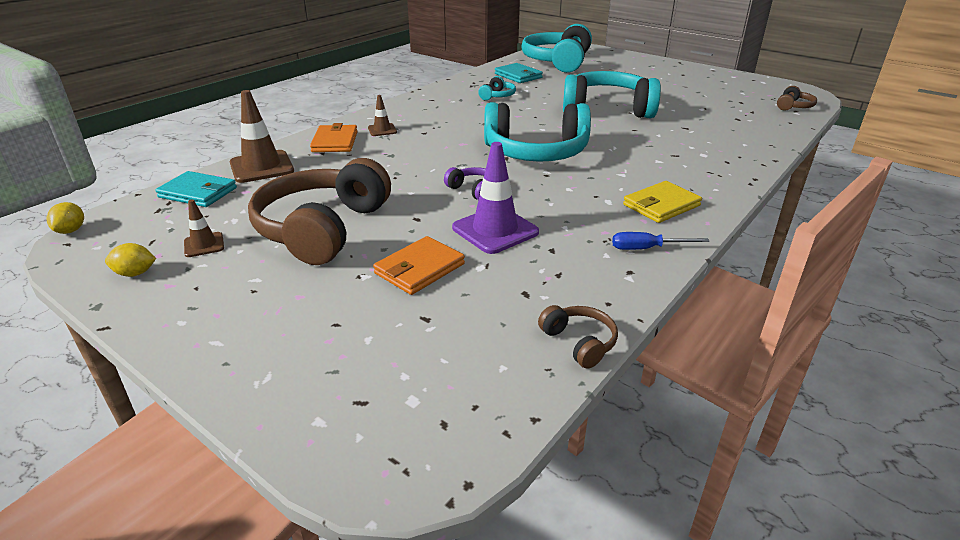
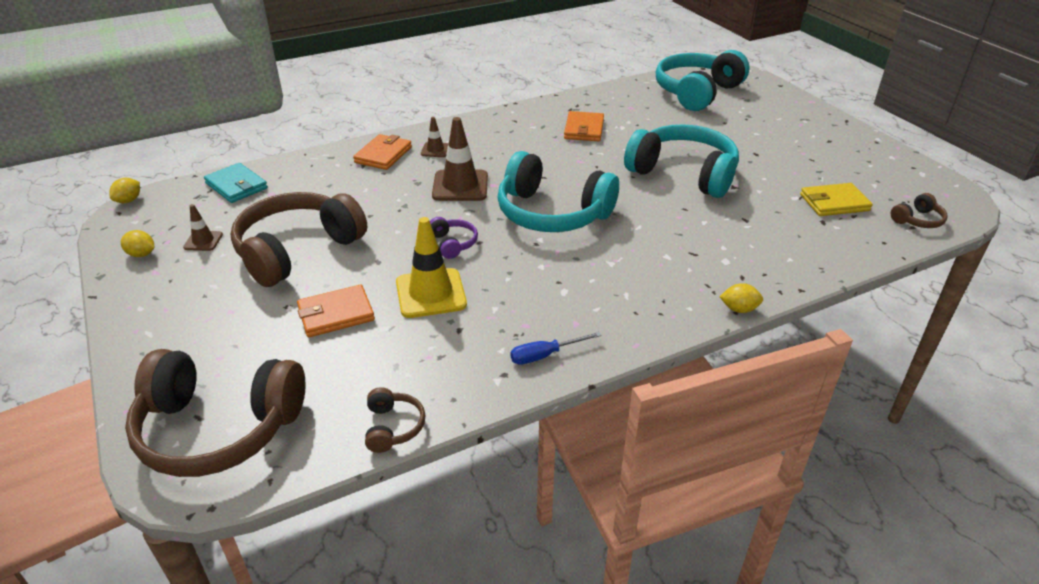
camera: 25 degrees right, 5 degrees up
(262, 167) = (303, 170): brown traffic cone -> brown traffic cone (460, 186)
(395, 404) = (218, 428): none -> brown headphones
(495, 230) = (431, 293): purple traffic cone -> yellow traffic cone
(497, 96) = (584, 129): turquoise headphones -> orange wallet
(518, 76) = (633, 105): turquoise wallet -> none
(647, 248) = (545, 355): blue screwdriver -> blue screwdriver turned 45 degrees counterclockwise
(661, 205) = (611, 311): yellow wallet -> yellow wallet (834, 203)
(750, 181) = (739, 309): none -> yellow lemon

